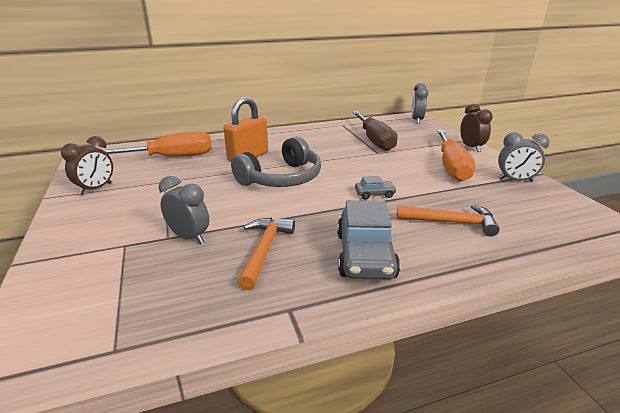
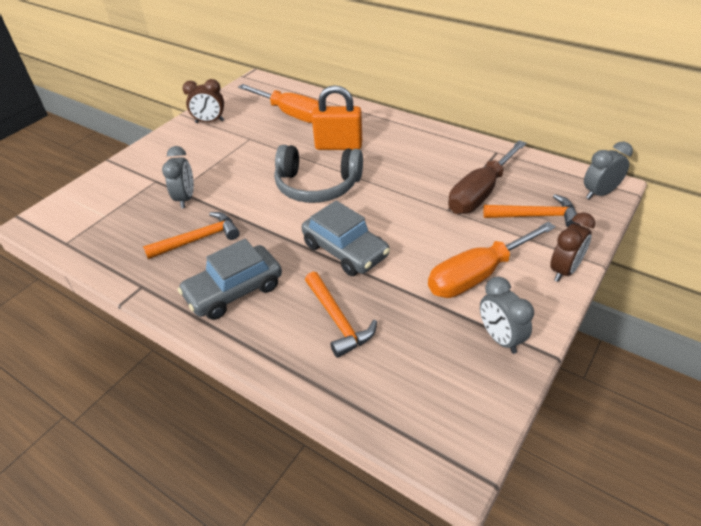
camera: 55 degrees right, 15 degrees up
(374, 194) = (345, 250): grey car -> grey car, size x2.08
(416, 137) = (535, 216): none -> orange hammer

